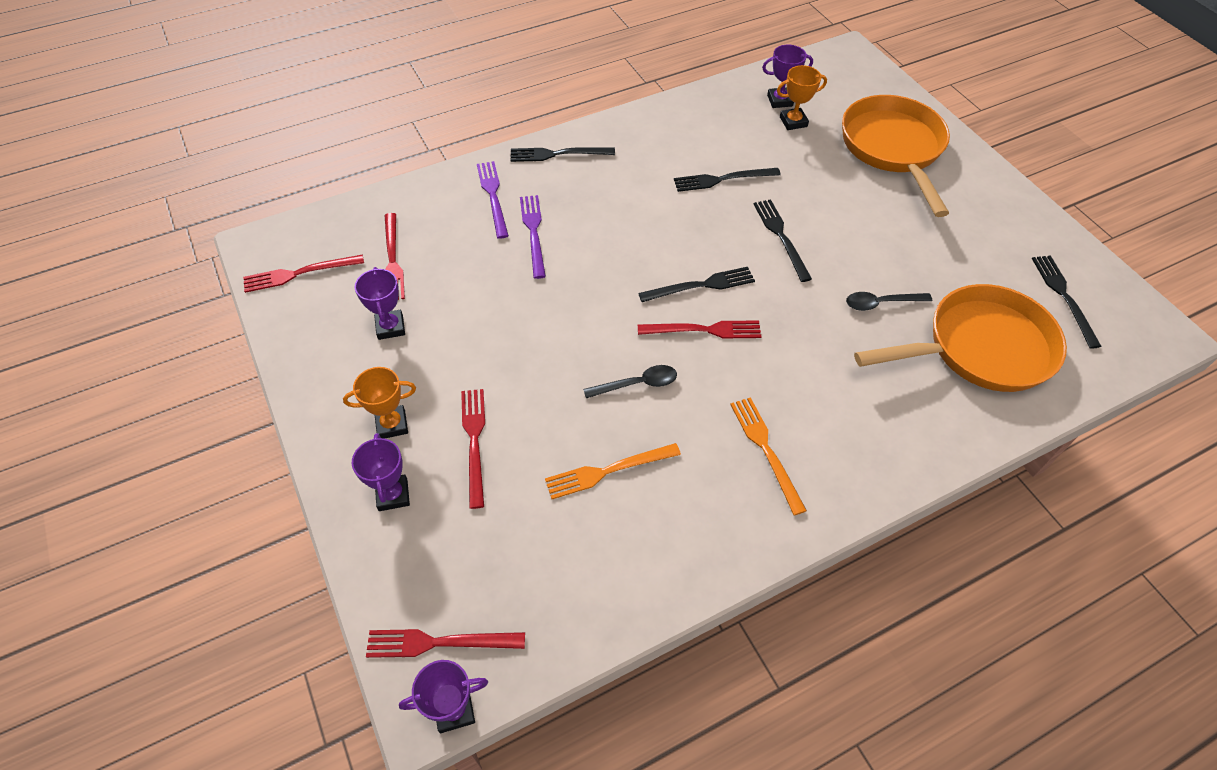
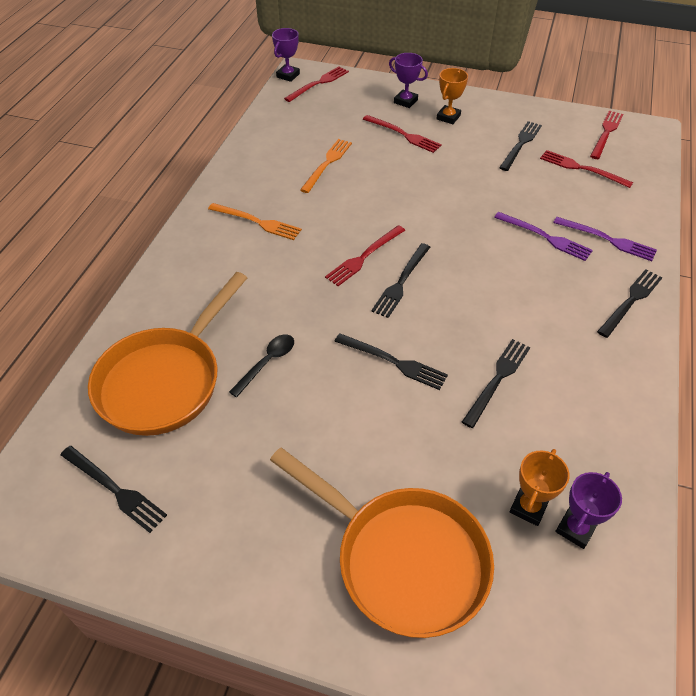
camera: 135 degrees right, 5 degrees down
(390, 327) = (521, 144): purple trophy -> black fork
(637, 384) = (363, 205): black spoon -> none

